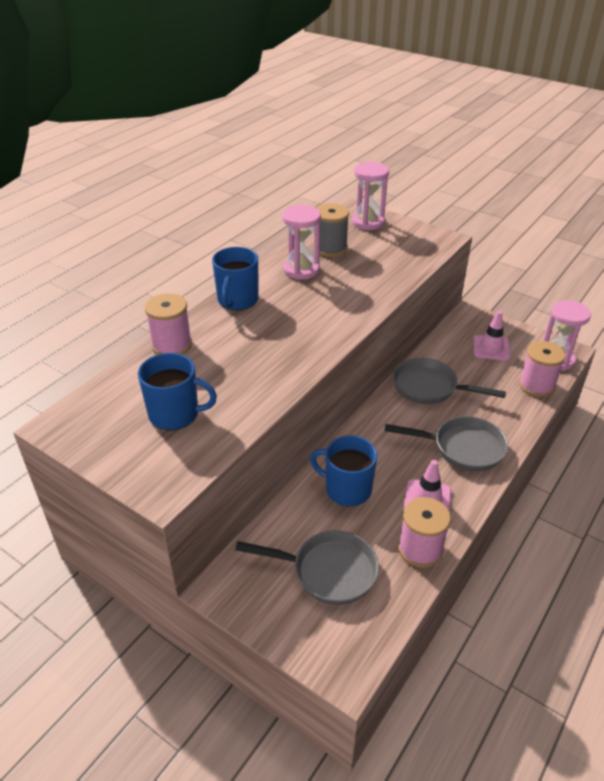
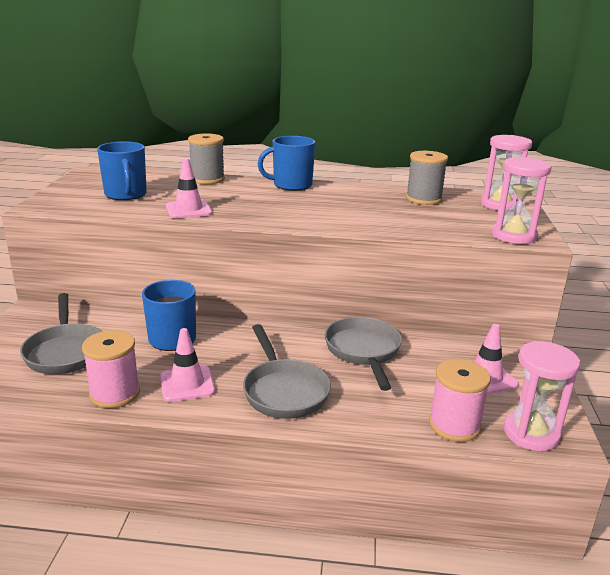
camera: 60 degrees right, 15 degrees down
(172, 345) = (207, 179): pink spool -> grey spool
(260, 382) = (188, 210): none -> pink traffic cone
(301, 270) = (370, 195): pink hourglass -> pink hourglass (513, 236)

